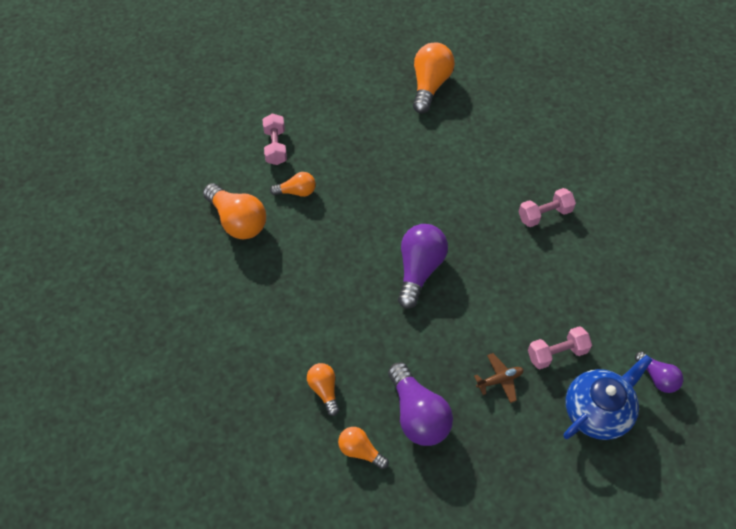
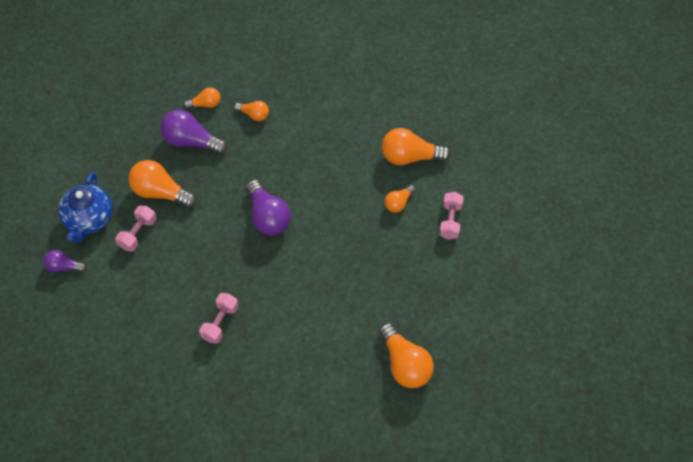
camera: 135 degrees right, 0 degrees up
(275, 146) = (450, 221): pink dumbbell -> pink dumbbell turned 60 degrees clockwise
(499, 380) = (160, 193): brown plane -> orange light bulb

